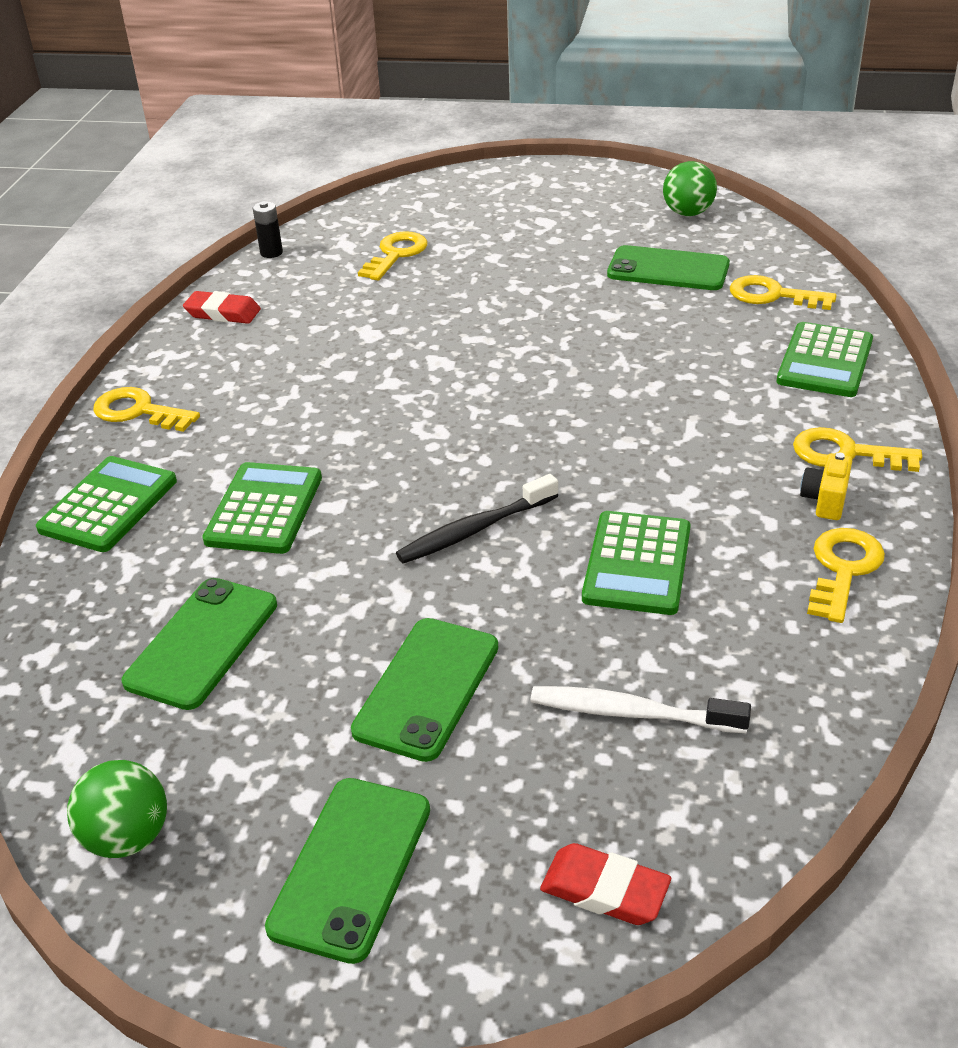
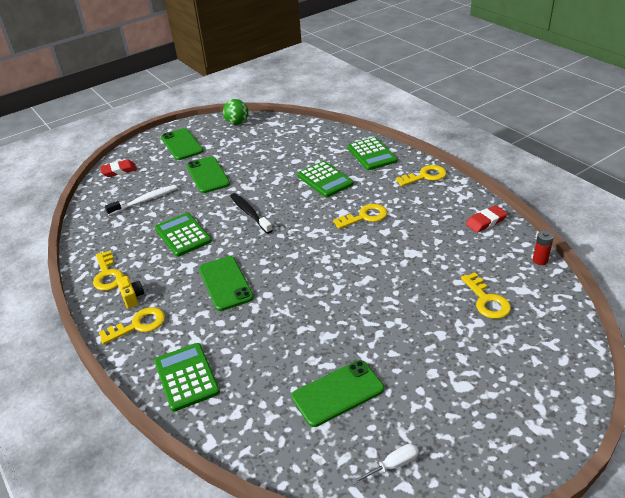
camera: 135 degrees right, 0 degrees up
(202, 643) = (282, 150): green phone -> green phone (225, 283)
(271, 253) = (540, 260): black battery -> red battery
(474, 530) = (249, 213): black toothbrush -> black toothbrush turned 45 degrees counterclockwise
(688, 213) = (393, 465): green ball -> white screwdriver
(773, 295) = (256, 413): yellow key -> yellow key (364, 217)

